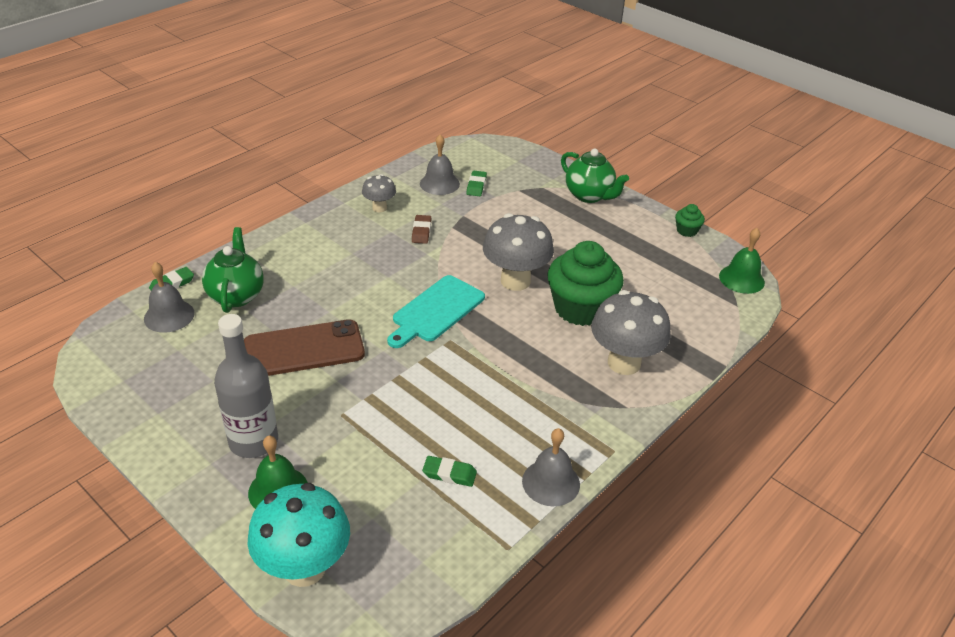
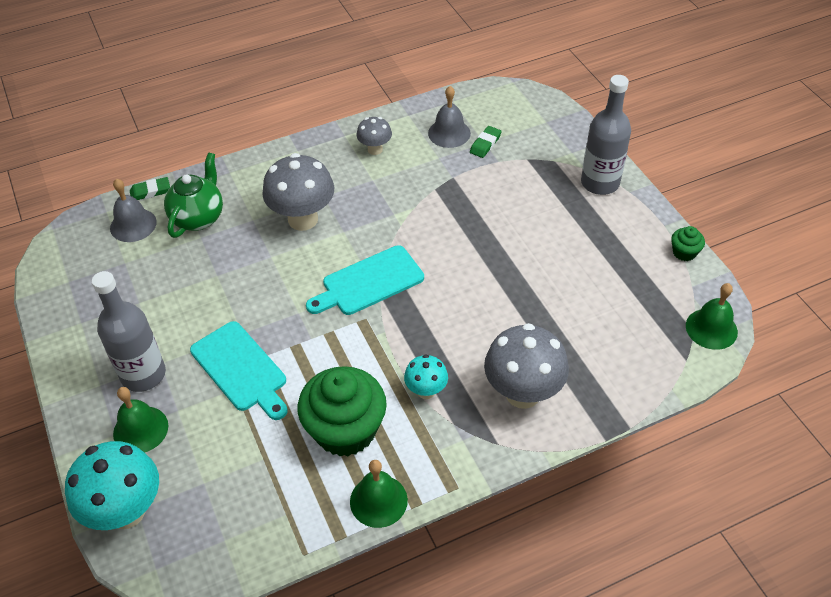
camera: 25 degrees right, 10 degrees up
(304, 349) = (229, 292): brown phone -> none
(353, 410) = (241, 369): none -> turquoise cutting board
(421, 232) = (401, 187): brown eraser -> none
(449, 474) = (291, 461): green eraser -> none
(515, 281) = (464, 268): grey mushroom -> grey mushroom (303, 219)
(540, 383) = (426, 391): none -> turquoise mushroom
(551, 482) = (378, 500): grey bell -> green bell
(580, 308) = (513, 318): green cupcake -> green cupcake (345, 430)
(589, 195) = (600, 183): green teapot -> grey bottle

